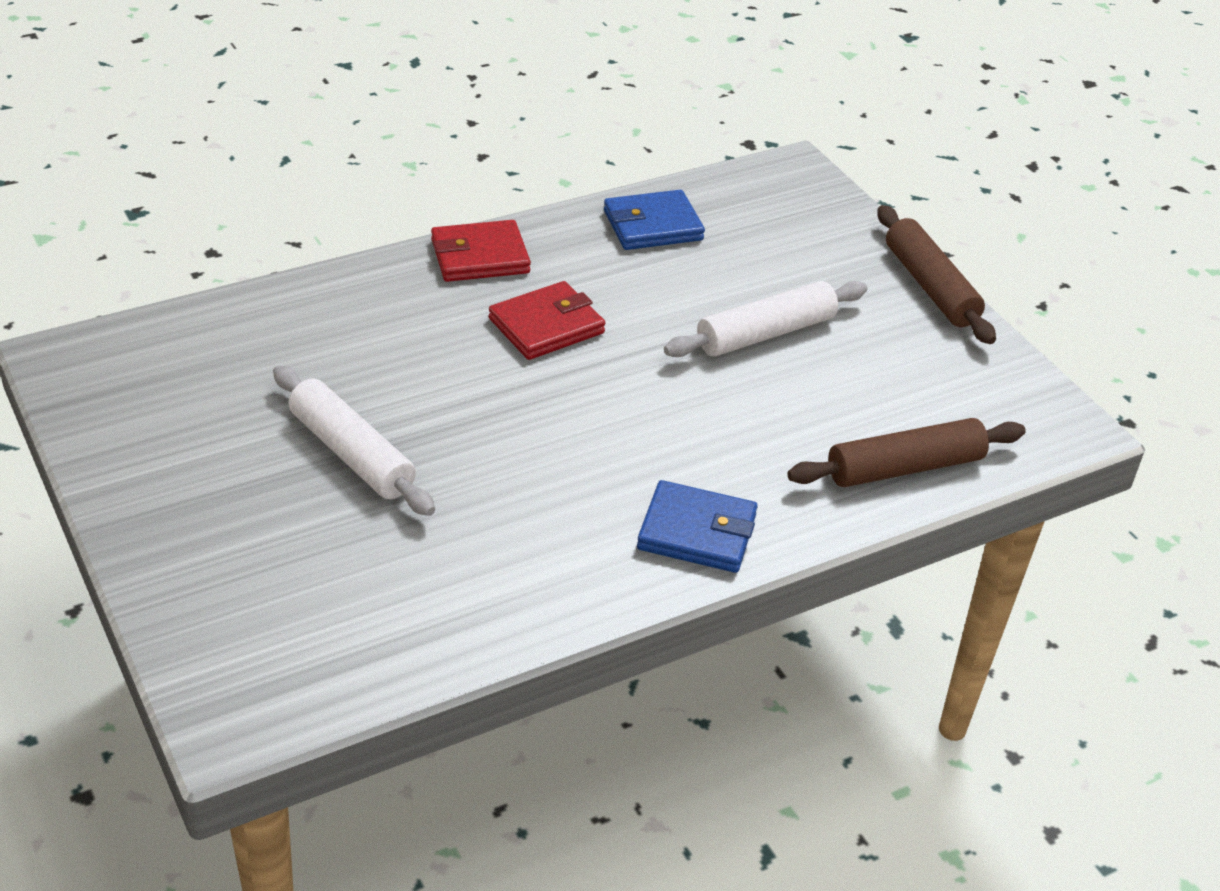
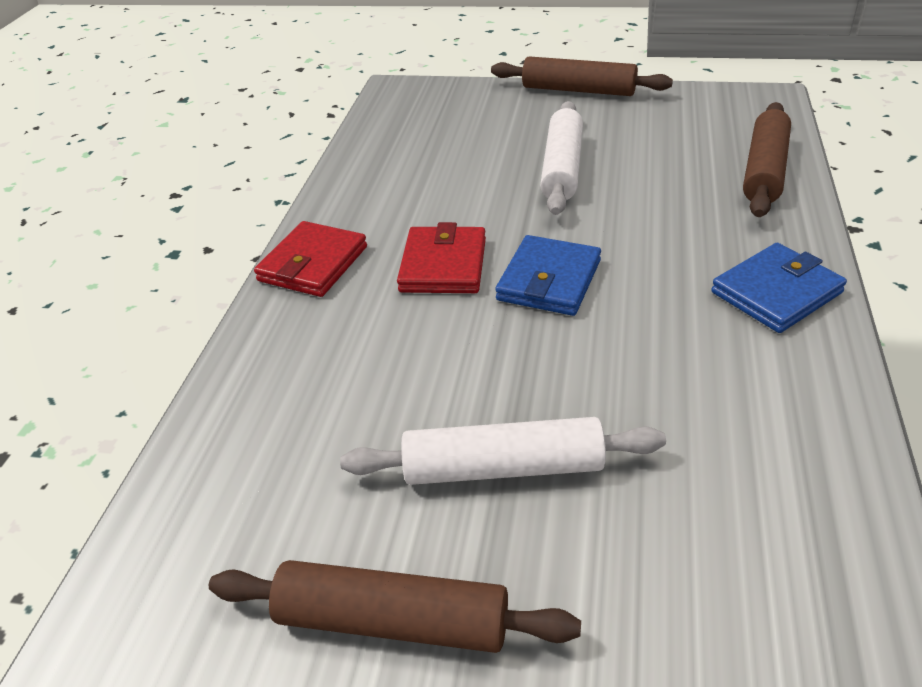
camera: 45 degrees left, 0 degrees up
(189, 459) = (393, 621): none -> brown rolling pin
(652, 225) = (383, 166): blue wallet -> blue wallet (549, 280)

